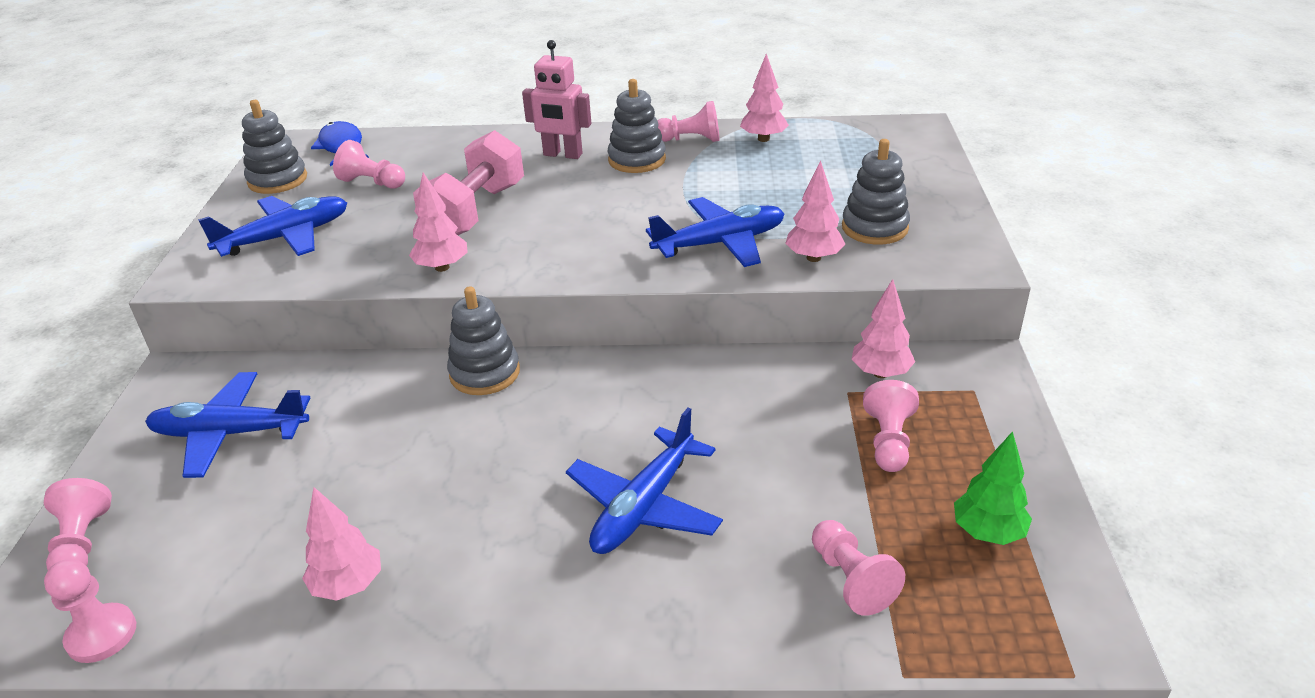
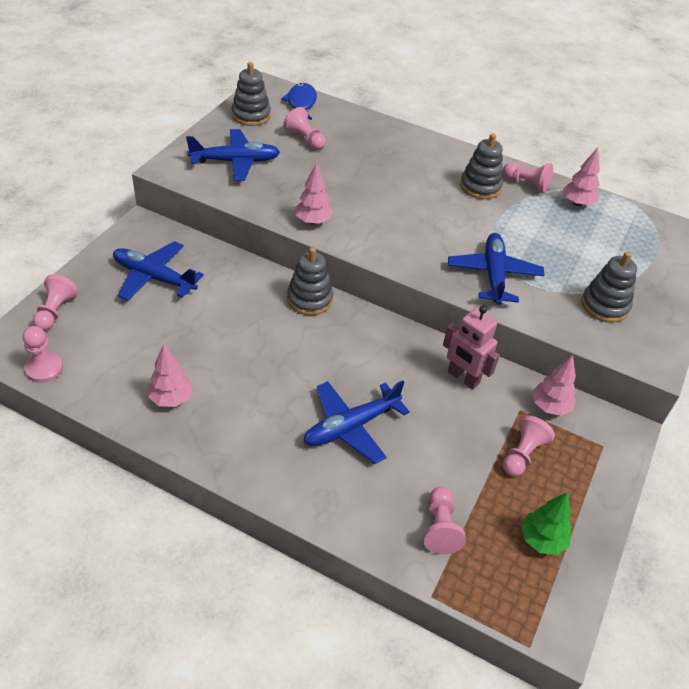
camera: 20 degrees right, 10 degrees up
(476, 212) = (355, 187): pink dumbbell -> none
(562, 155) = (434, 163): pink robot -> pink robot (463, 378)
(720, 243) = (493, 275): blue plane -> blue plane turned 90 degrees counterclockwise
(813, 258) = (547, 311): pink tree -> none

